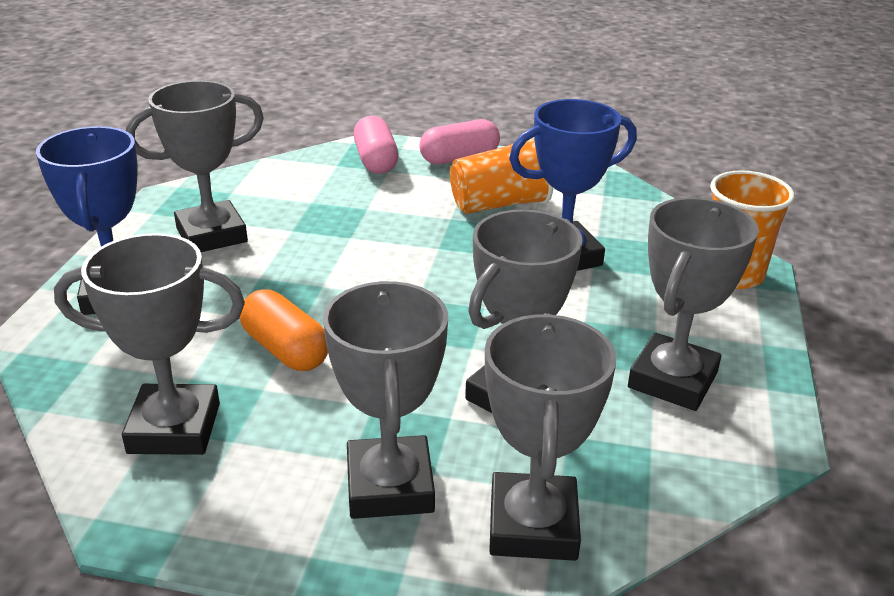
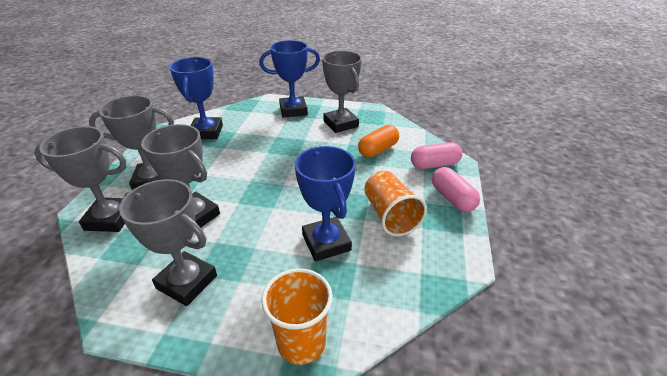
camera: 90 degrees right, 5 degrees up
(174, 428) = (206, 132): grey trophy -> blue trophy
(285, 349) = (248, 150): orange capsule -> orange capsule (378, 150)

